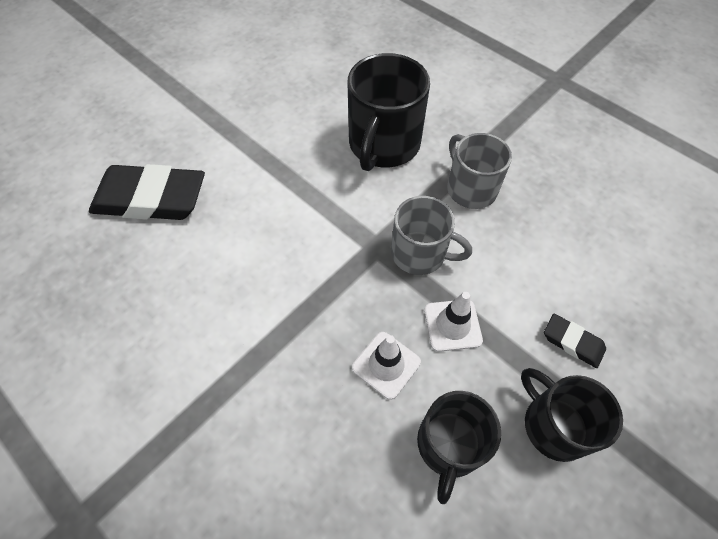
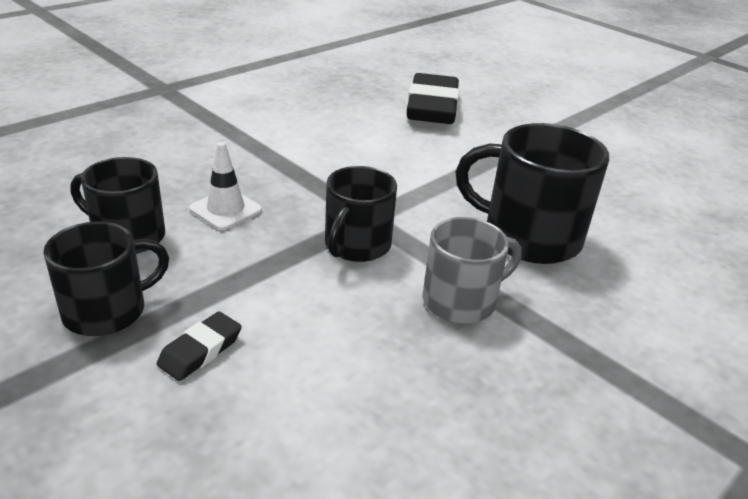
camera: 90 degrees right, 25 degrees down
(420, 253) = (356, 245): grey mug -> black mug
(452, 325) = (256, 256): white traffic cone -> none

